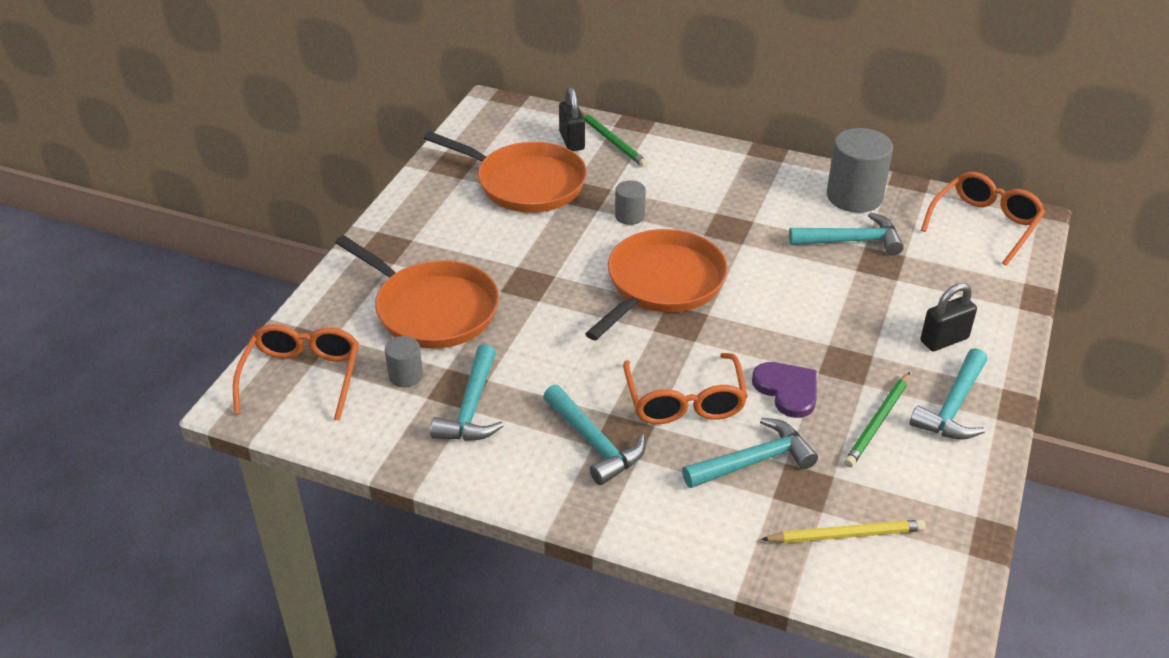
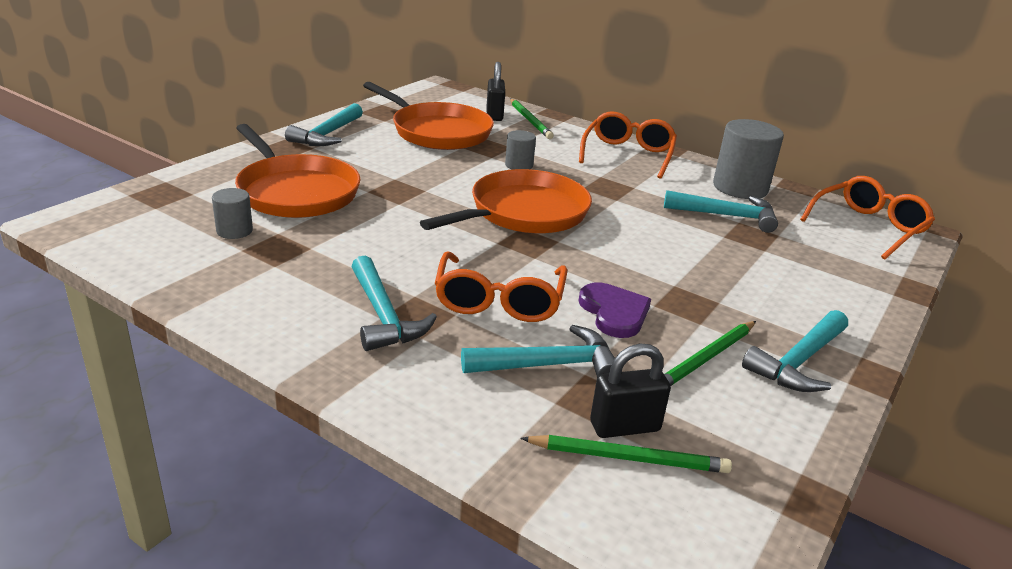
camera: 10 degrees right, 10 degrees down
(302, 377) = (138, 214): orange glasses -> orange glasses (627, 155)
(471, 407) = (279, 265): turquoise hammer -> turquoise hammer (327, 134)
(846, 535) = (628, 458): yellow pencil -> green pencil
(944, 340) = (803, 304): black padlock -> black padlock (625, 427)

